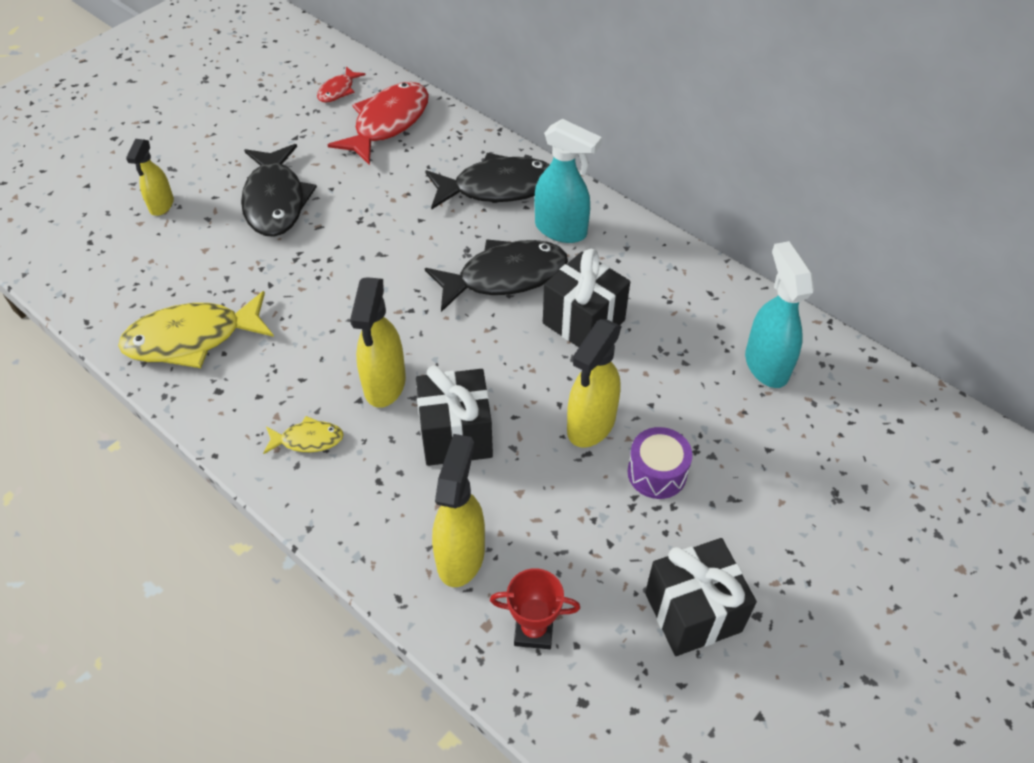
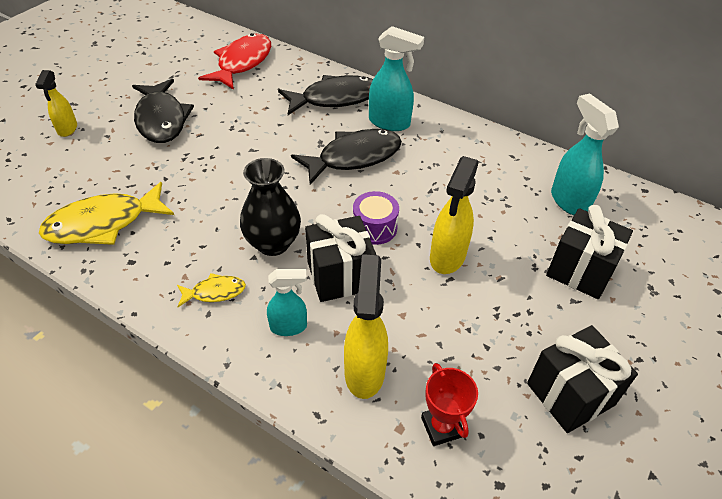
camera: 10 degrees left, 5 degrees down
(338, 90) = (200, 44): red fish -> none
(384, 385) = (273, 243): yellow spray bottle -> black vase
(385, 492) = (289, 327): none -> turquoise spray bottle
(534, 630) = (441, 427): red trophy -> red trophy turned 75 degrees clockwise
(583, 322) = (422, 183): black gift -> black gift (580, 270)
(657, 473) = (509, 287): purple drum -> purple drum (374, 228)

